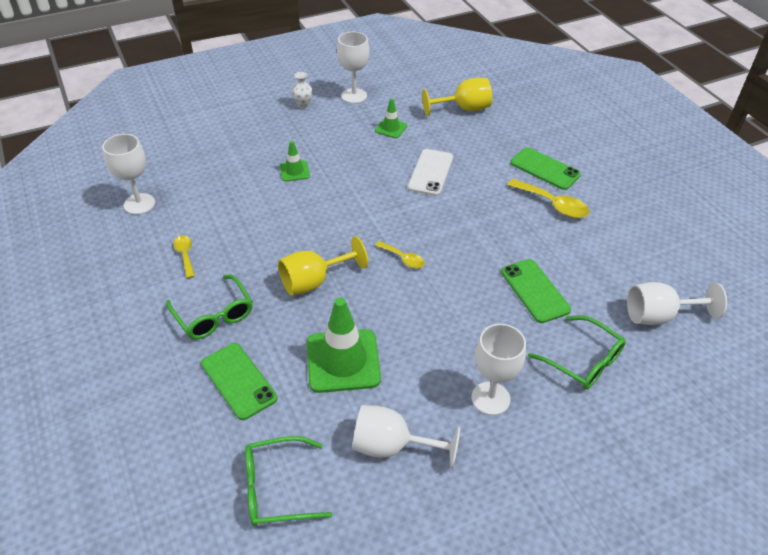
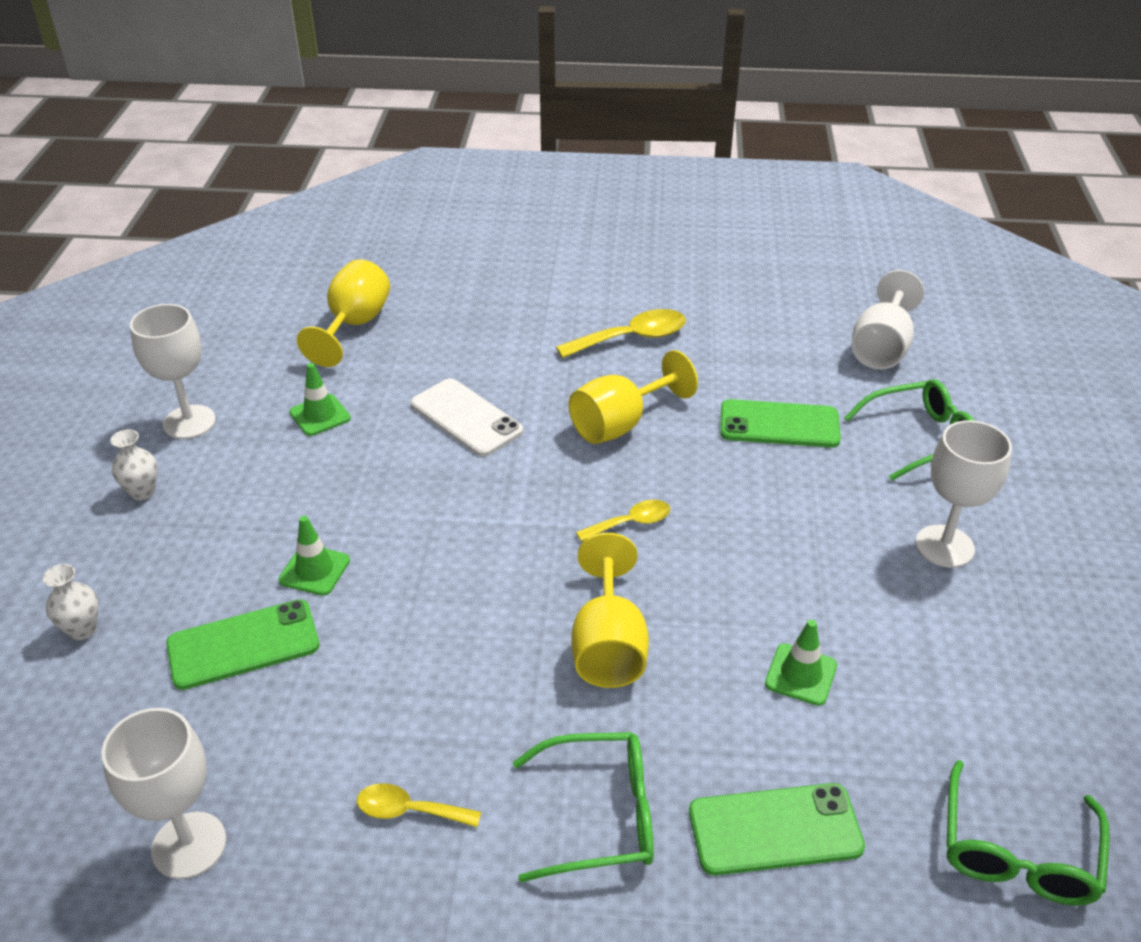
camera: 60 degrees left, 5 degrees down
(221, 128) = (82, 629): none -> white vase
(343, 361) = (801, 674): green traffic cone -> green traffic cone, size x0.51
(392, 446) = (987, 681): white goblet -> none
(475, 227) = (620, 424): none -> yellow goblet
(545, 169) = (556, 313): green phone -> green phone (243, 644)

